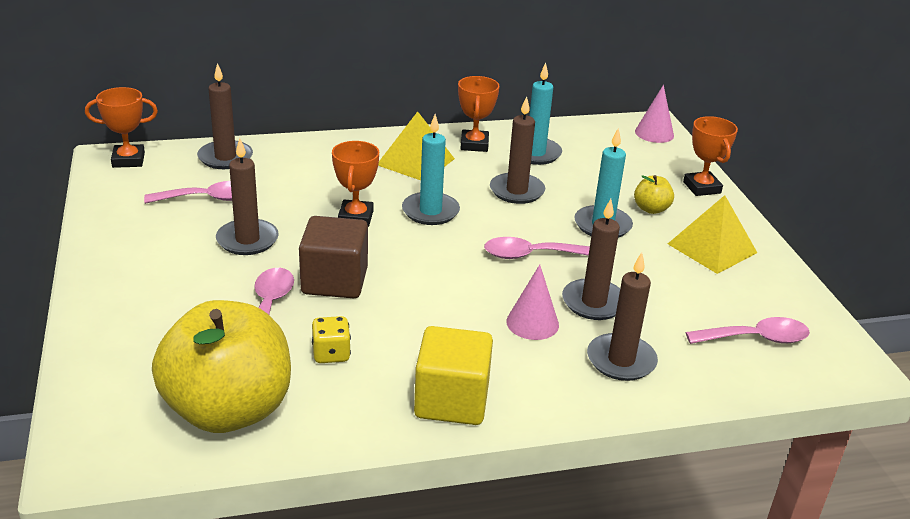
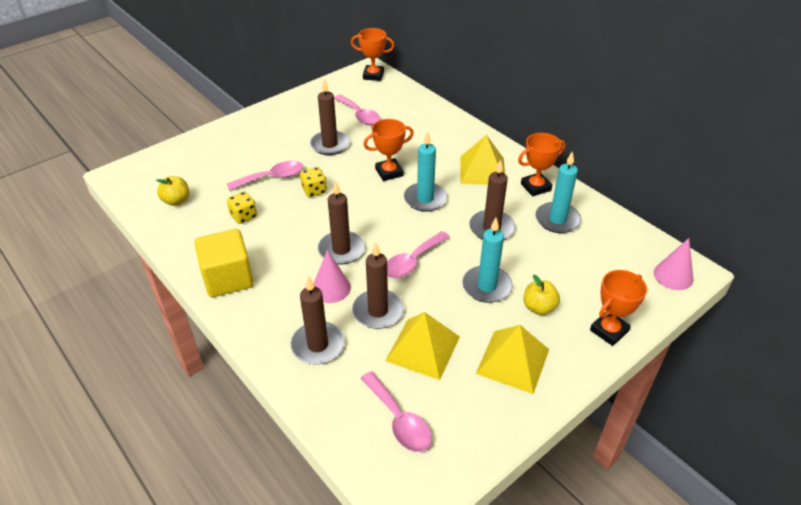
camera: 65 degrees right, 10 degrees up
(128, 160) = (373, 75): orange trophy -> orange trophy turned 45 degrees counterclockwise
(225, 157) = (408, 102): brown candle -> brown candle (341, 250)
(229, 410) = (176, 201): yellow apple -> yellow apple, size x0.40
(334, 281) = (314, 190): brown cube -> yellow dice
(530, 255) = (412, 261): pink spoon -> pink spoon turned 105 degrees counterclockwise
(666, 292) = (423, 348): none -> yellow pyramid

